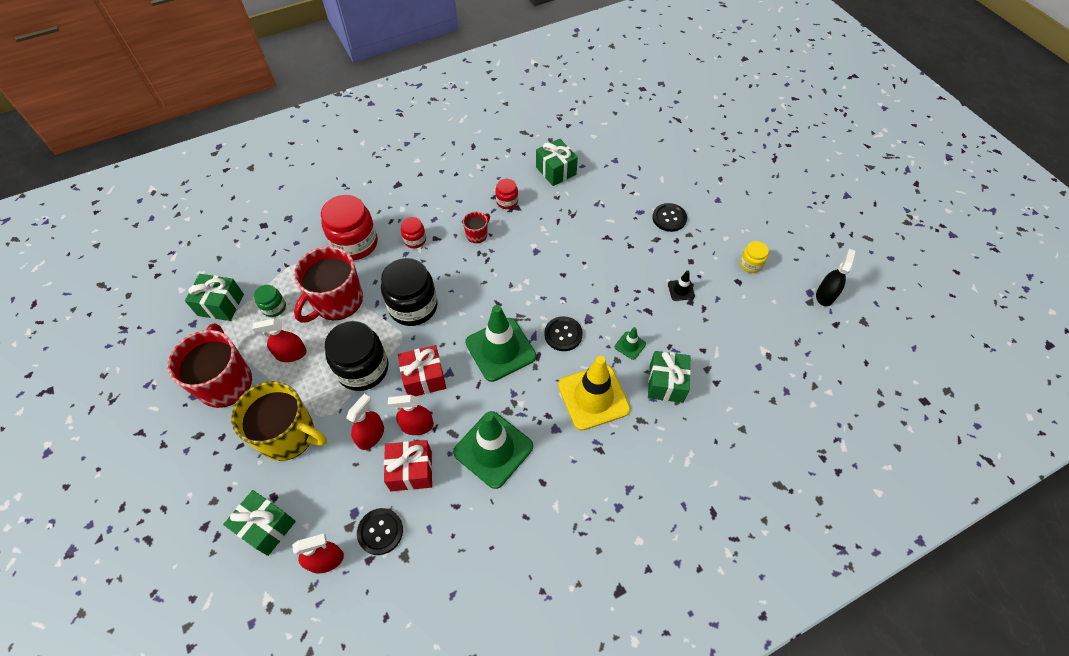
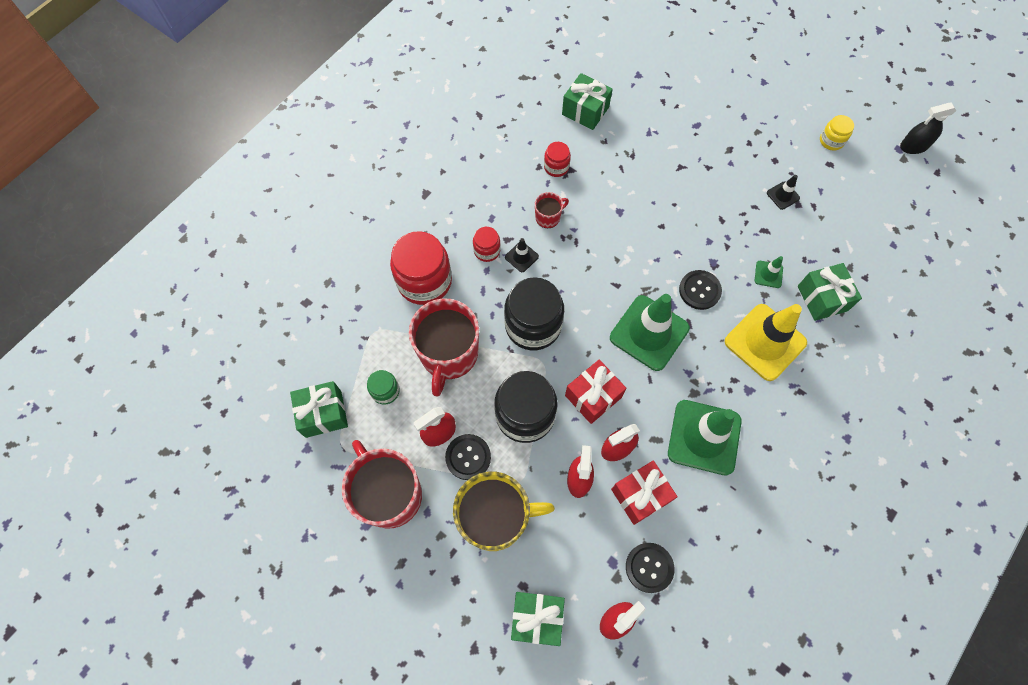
camera: 25 degrees left, 10 degrees up
(438, 254) = (521, 257): none -> black traffic cone
(477, 234) = (548, 217): red mug -> red mug turned 45 degrees clockwise
(669, 218) = (729, 121): black button -> black button (468, 457)
(825, 295) = (913, 146): black spray bottle -> black spray bottle turned 105 degrees counterclockwise

